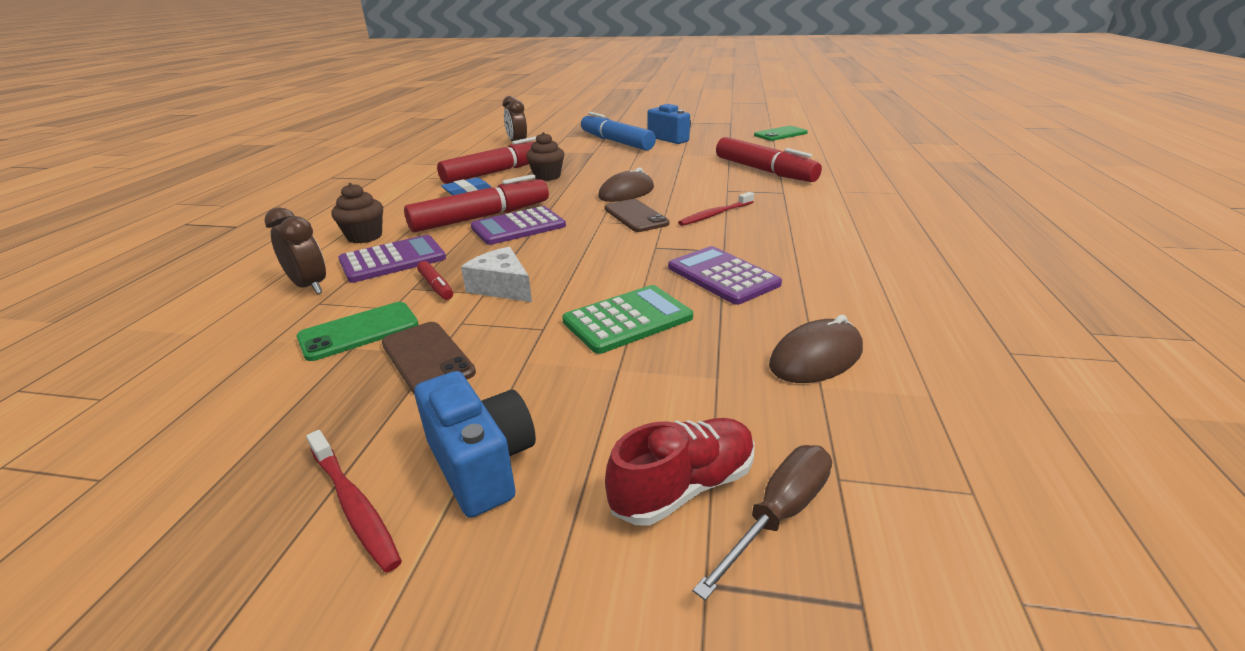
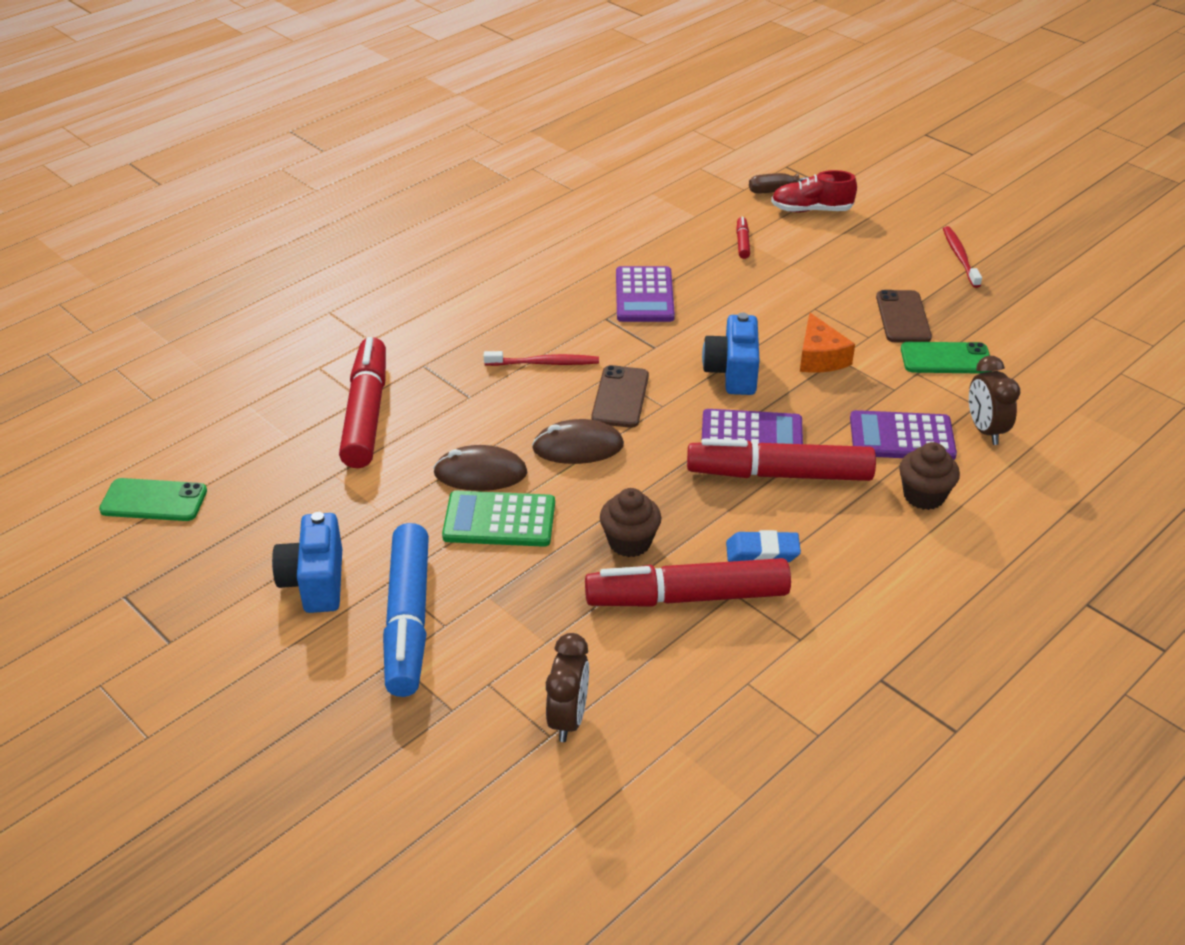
camera: 145 degrees left, 10 degrees up
(436, 286) = (873, 381): red marker -> red marker (742, 242)
(481, 464) = (895, 250): blue camera -> blue camera (732, 372)
(502, 287) = (820, 357): white cheese -> orange cheese
(628, 320) = (753, 291): green calculator -> green calculator (499, 520)
(816, 357) = (675, 226): brown mouse -> brown mouse (480, 473)

